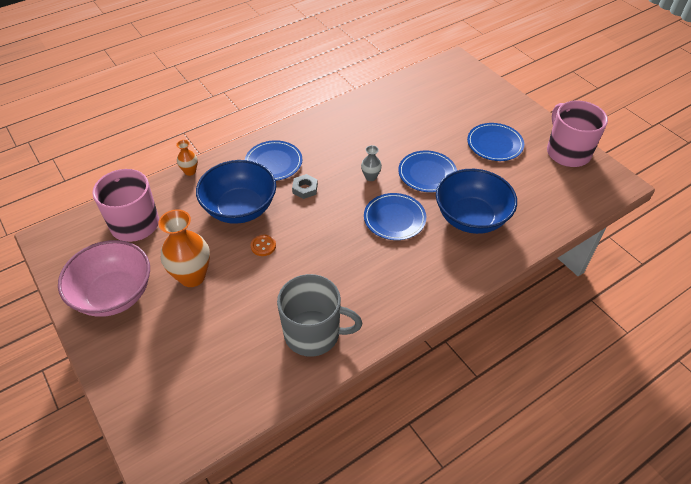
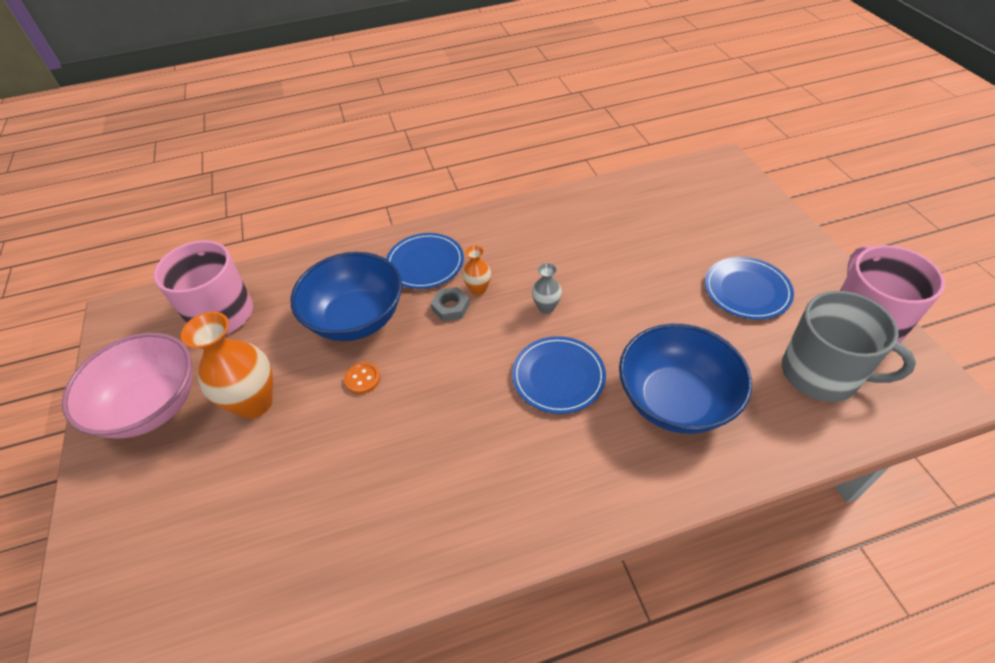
camera: 20 degrees right, 0 degrees up
(190, 171) = (318, 257): orange vase -> orange vase (478, 289)
(313, 333) = (373, 535): grey mug -> grey mug (821, 374)
(427, 173) = (629, 317): blue plate -> none

